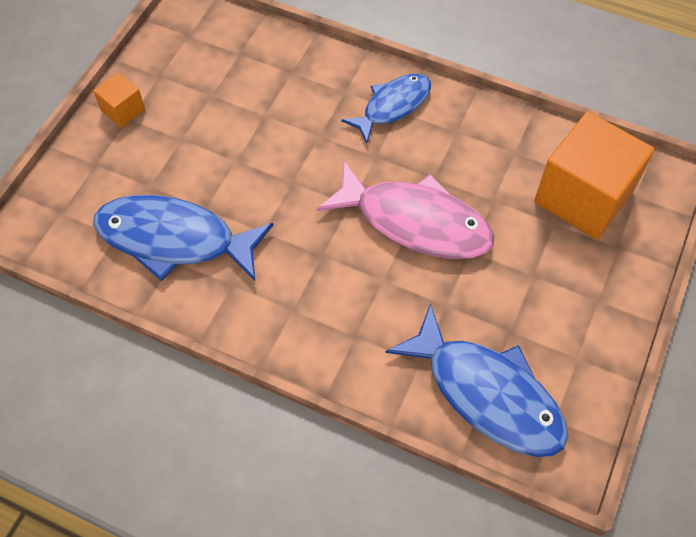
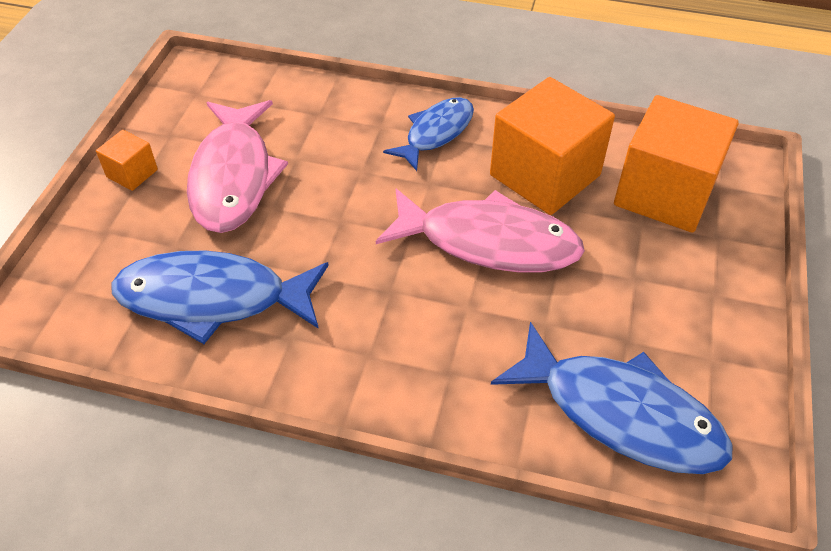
camera: 10 degrees left, 10 degrees down
(208, 125) = (233, 176): none -> pink fish
(480, 163) = (545, 175): none -> orange cube

